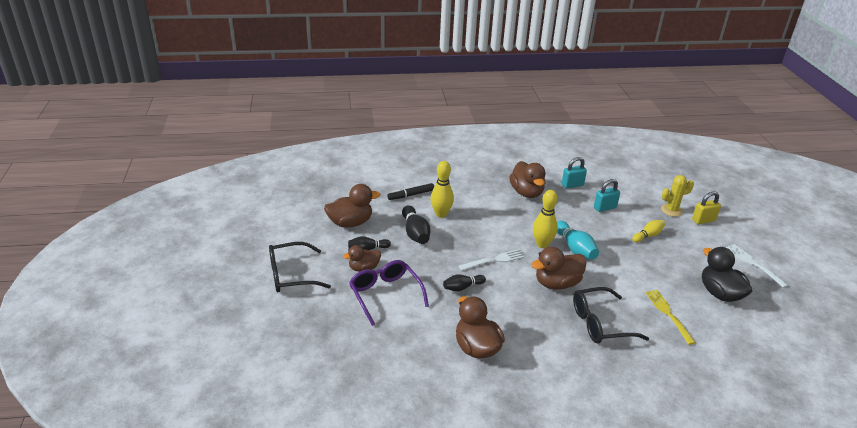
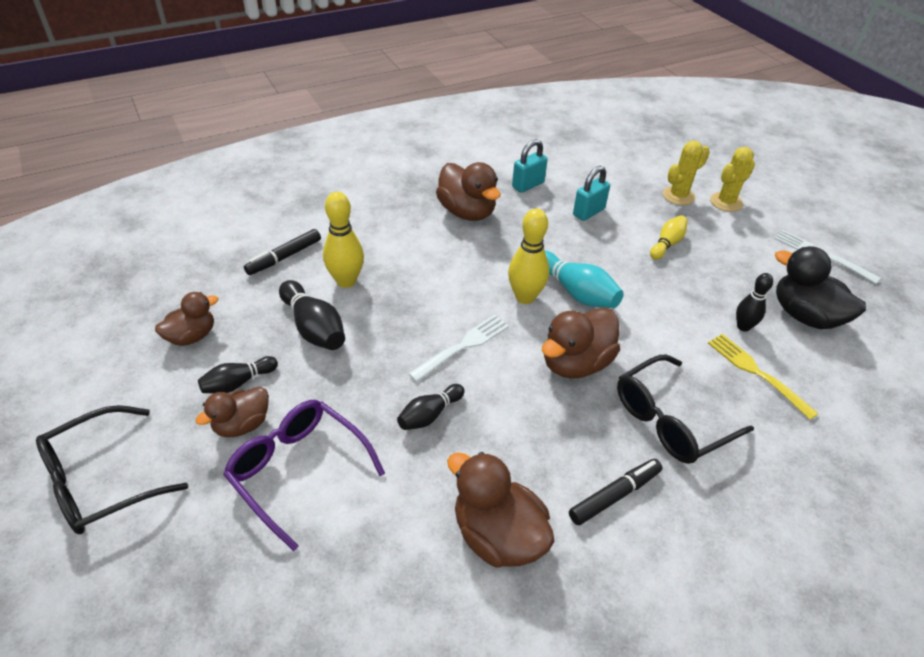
camera: 20 degrees left, 10 degrees up
(350, 223) = (192, 336): brown duck -> brown duck, size x0.64
(549, 348) = (614, 495): none -> black marker
(673, 289) = (743, 327): none -> black bowling pin
(703, 220) = (726, 202): yellow padlock -> yellow cactus

